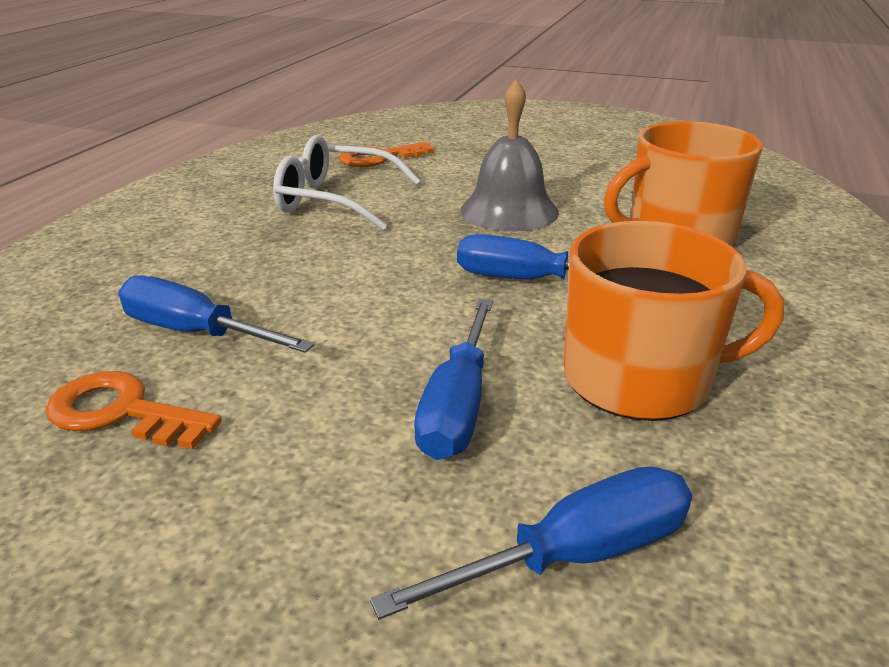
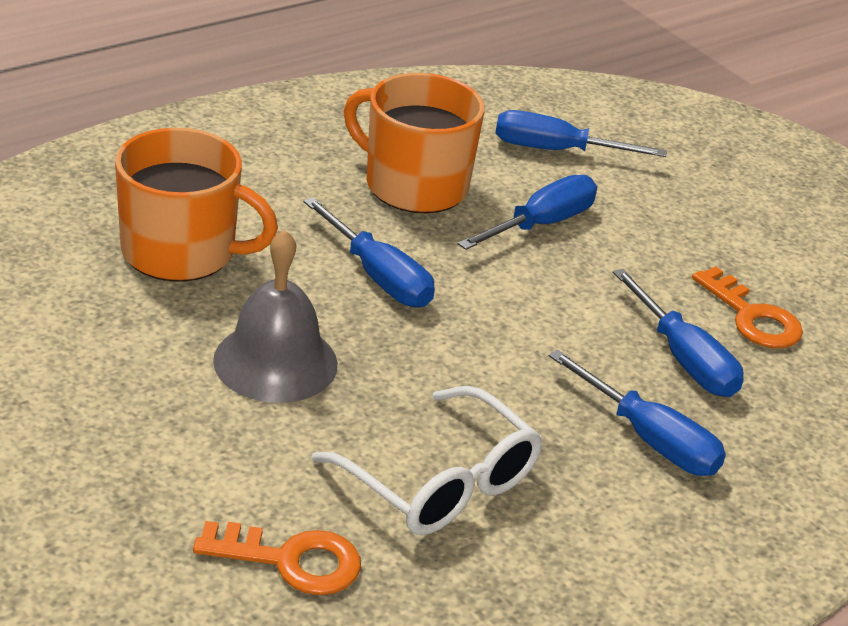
camera: 150 degrees left, 5 degrees up
(200, 265) = (650, 440): none -> blue screwdriver

